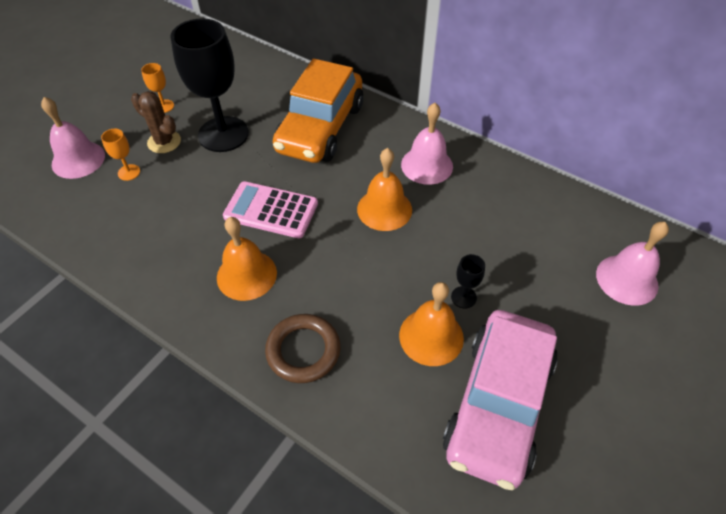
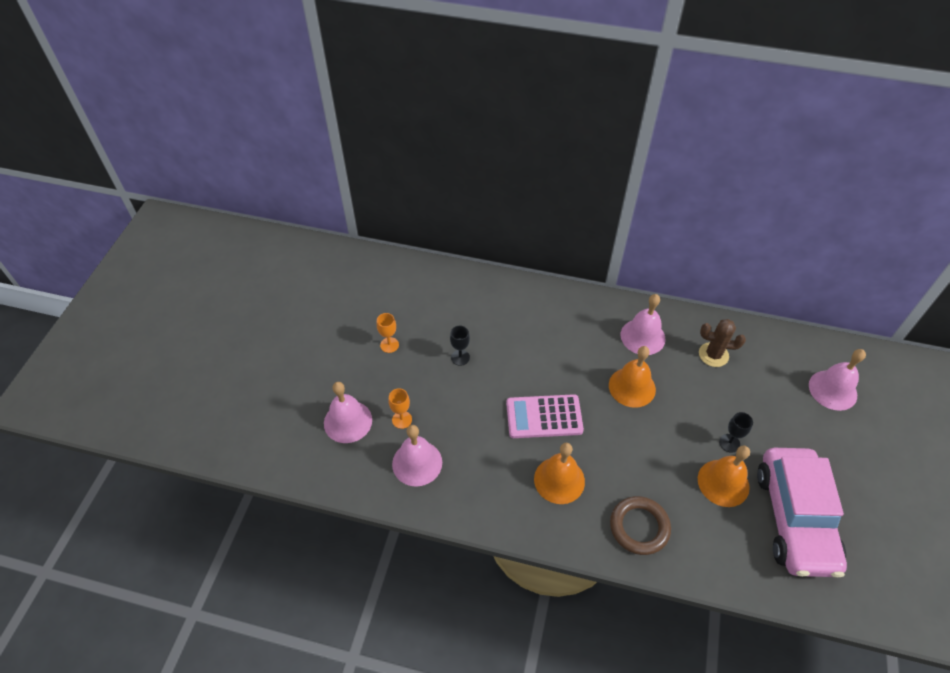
camera: 20 degrees left, 0 degrees up
(115, 214) = (417, 463): none -> pink bell
(164, 142) = (413, 380): brown cactus -> brown cactus (713, 355)
(223, 134) = (460, 357): black goblet -> black goblet, size x0.41
(320, 128) = (538, 327): orange car -> none

